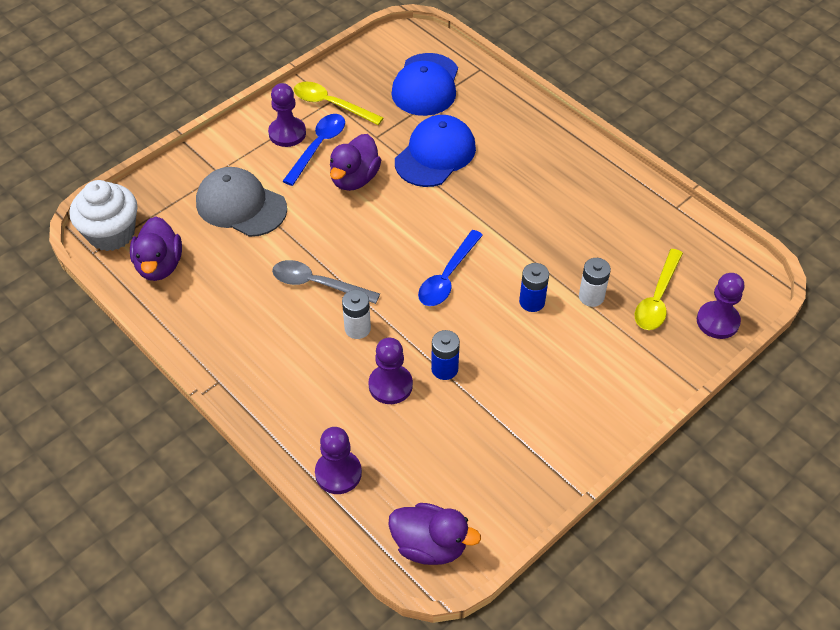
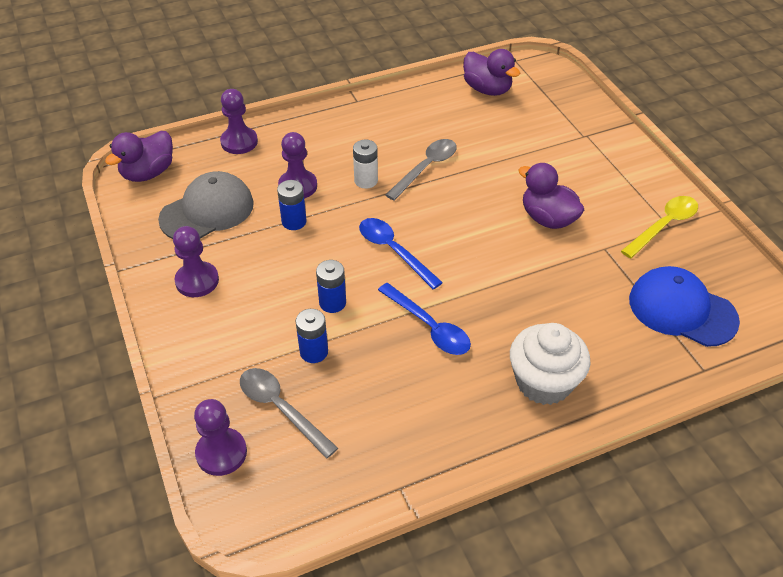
camera: 110 degrees right, 5 degrees down
(111, 233) = (532, 71): white cupcake -> white cupcake (543, 382)
(159, 265) = (487, 89): purple duck -> purple duck turned 150 degrees counterclockwise
(241, 205) = (538, 141): grey cap -> grey cap (207, 211)
(287, 133) = (627, 186): purple pawn -> purple pawn (197, 281)
(318, 147) = (601, 203): blue spoon -> blue spoon (429, 327)
(435, 154) = (563, 287): blue cap -> none
(591, 296) = (314, 352): white battery -> blue battery
(657, 298) = (281, 409): yellow spoon -> grey spoon

